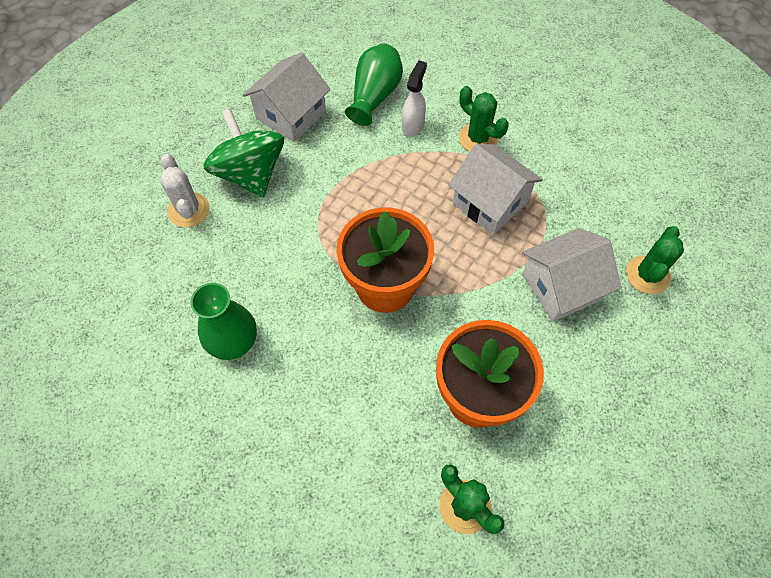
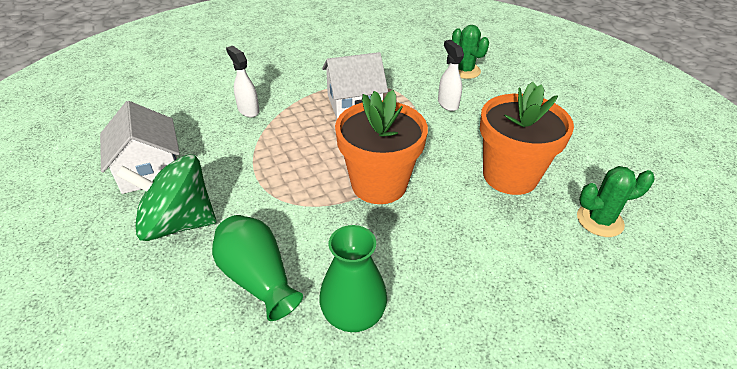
camera: 60 degrees left, 20 degrees down
(188, 210) = (164, 290): white cactus -> none
(375, 96) = (196, 117): green vase -> green vase (258, 278)
(478, 138) = (296, 87): green cactus -> none
(561, 287) = (447, 104): white house -> white spray bottle

